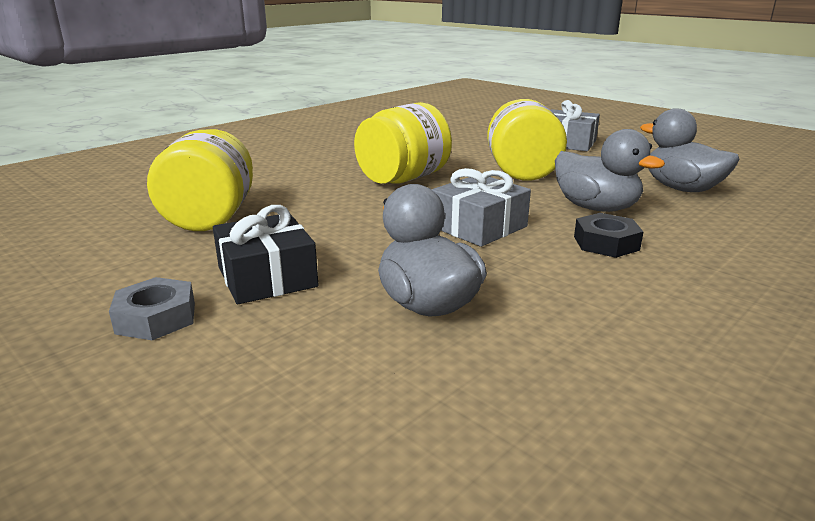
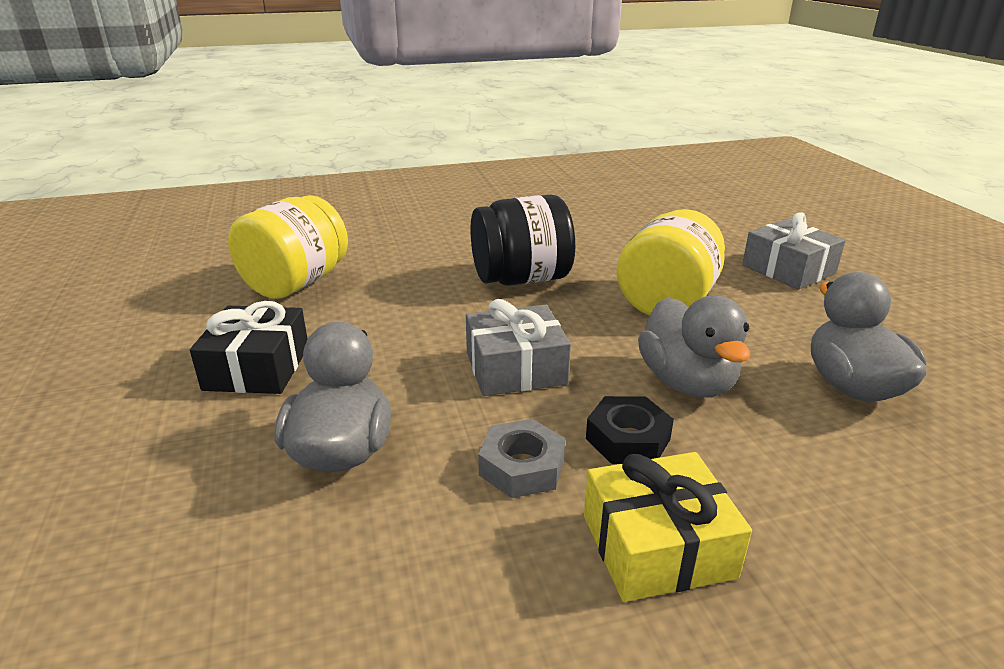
camera: 30 degrees right, 5 degrees up
(156, 318) = (136, 383): grey nut -> grey nut (522, 467)
(403, 179) = (521, 279): yellow jar -> black jar
(700, 286) = (657, 546): none -> yellow gift

